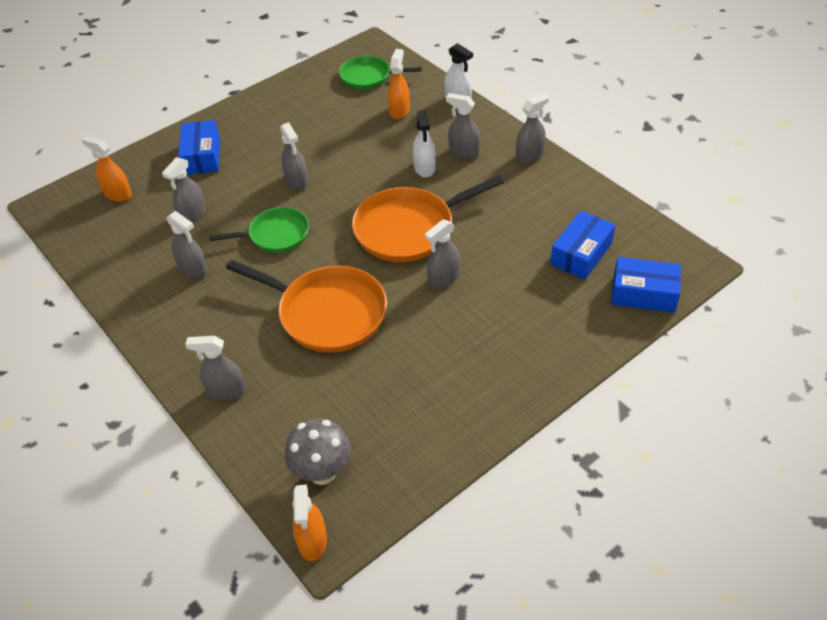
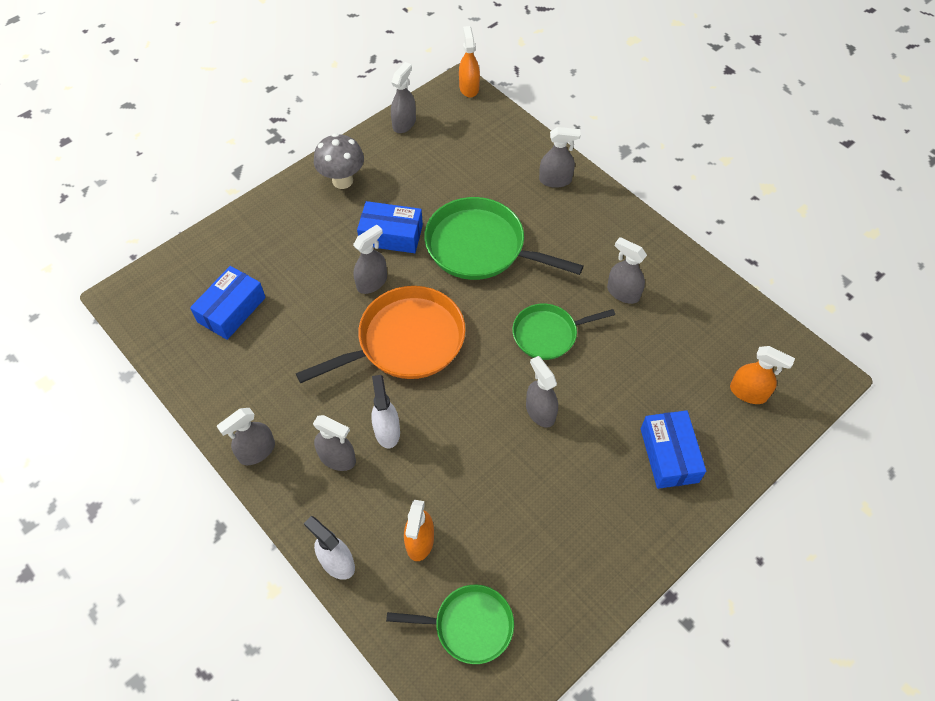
camera: 175 degrees right, 10 degrees up
(192, 215) = (648, 361): grey spray bottle -> grey spray bottle (404, 123)
(322, 472) = (467, 125): grey mushroom -> grey mushroom (342, 181)
(327, 313) = (480, 247): orange pan -> green pan
(643, 293) = (185, 266): blue box -> blue box (391, 235)

